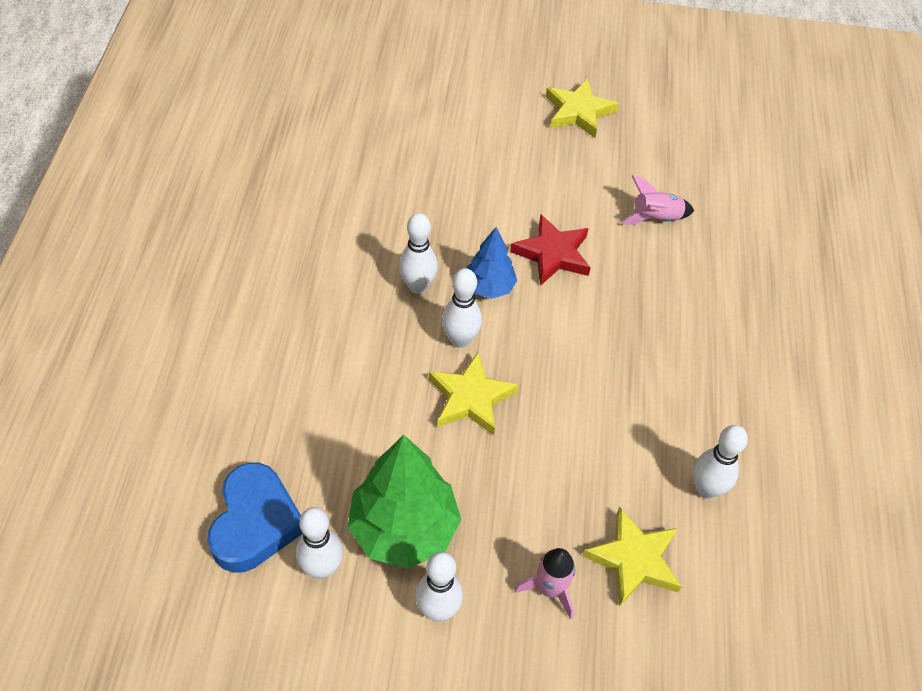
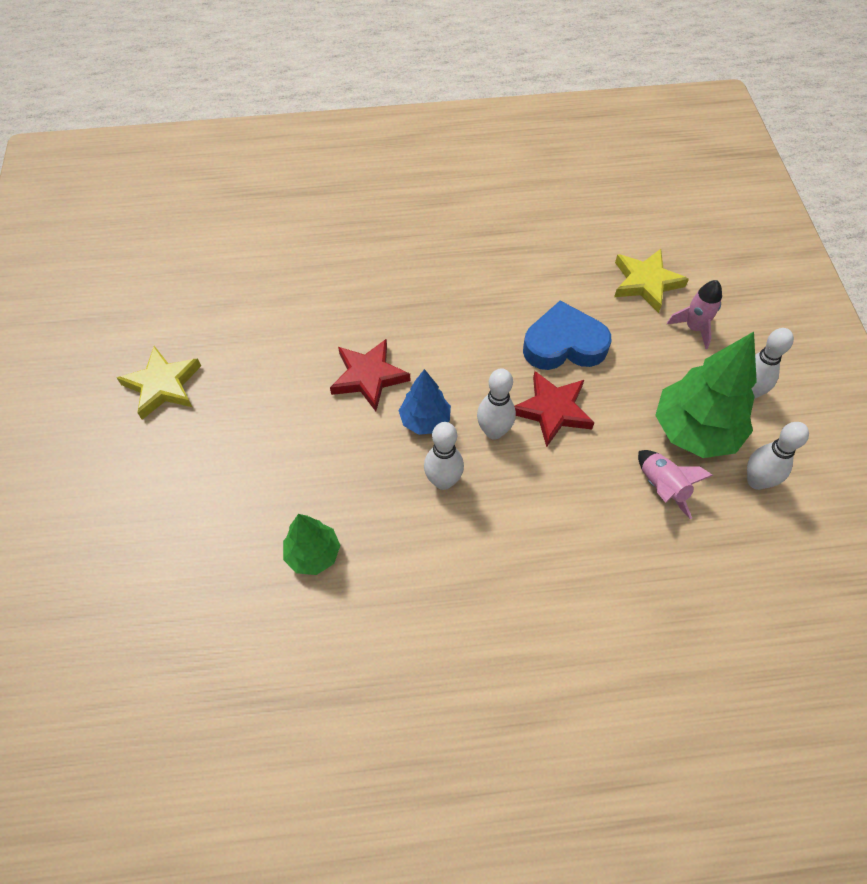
camera: 100 degrees left, 5 degrees up
(255, 523) = (745, 545): blue heart -> blue heart (564, 344)
(379, 185) = (313, 554): none -> green tree
(471, 398) = (552, 410): yellow star -> red star
(655, 218) = (302, 305): pink rocket -> pink rocket (662, 487)
(706, 489) = (569, 248): white bowling pin -> none

